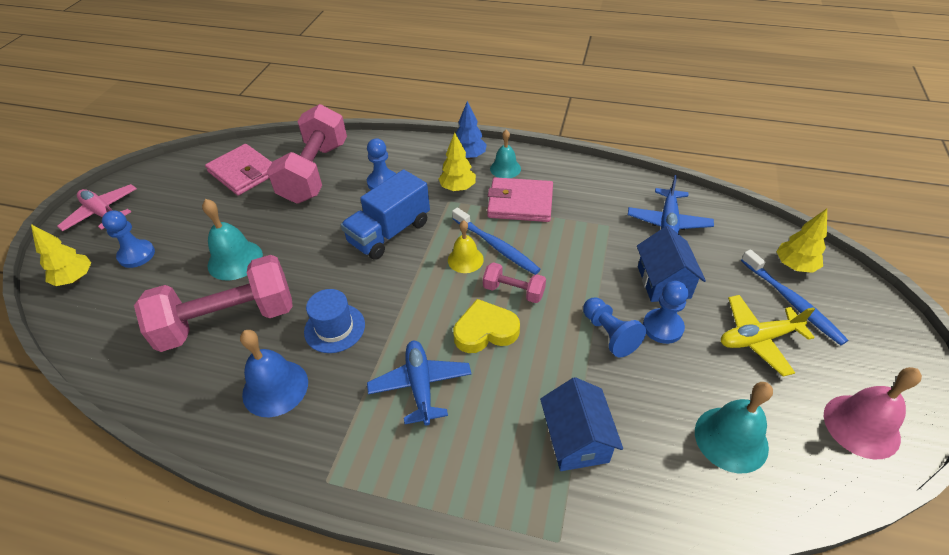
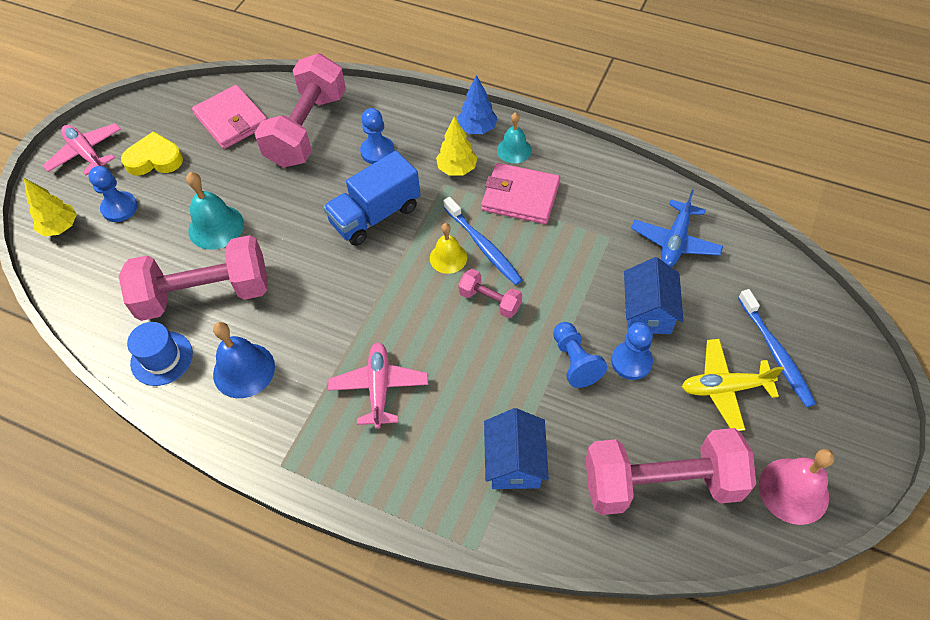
camera: 10 degrees right, 10 degrees up
(334, 328) = (306, 316): blue hat -> blue hat (161, 358)
(420, 385) = (379, 388): blue plane -> pink plane
(485, 331) = (452, 340): yellow heart -> yellow heart (154, 159)
(731, 439) = (661, 484): turquoise bell -> pink dumbbell
(794, 266) = (794, 312): yellow tree -> none

